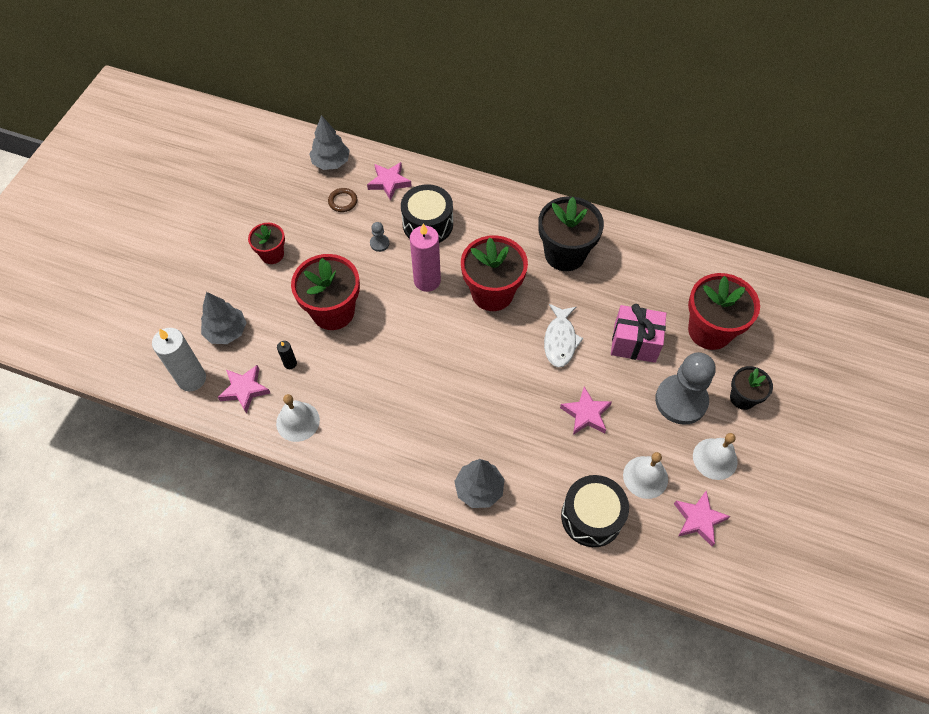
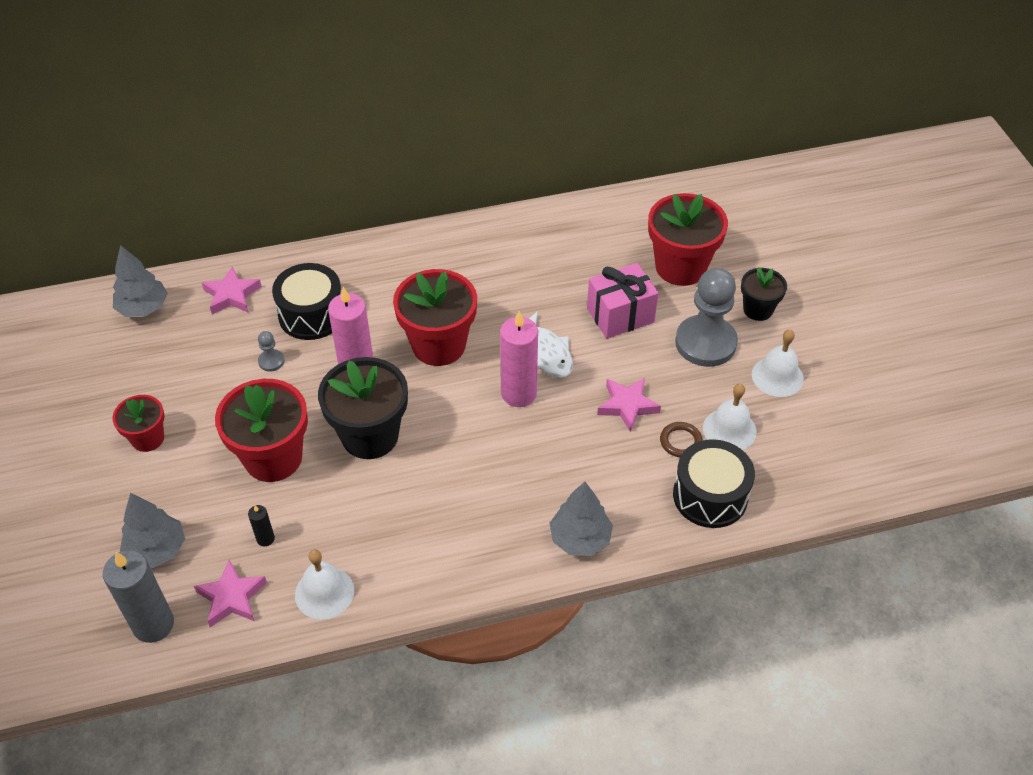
camera: 35 degrees left, 10 degrees down
(192, 379) = (153, 624): white candle -> grey candle
(343, 201) = (191, 341): brown ring -> brown ring (680, 441)
(518, 360) = (519, 394): none -> pink candle
(565, 254) = (484, 270): black flower pot -> black flower pot (370, 436)
(699, 519) = (807, 438): pink star -> none

